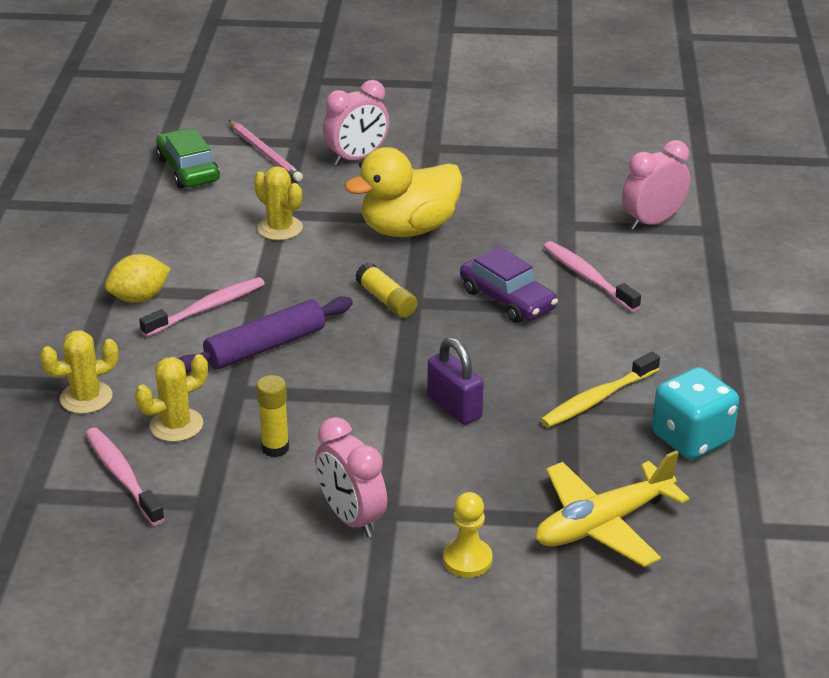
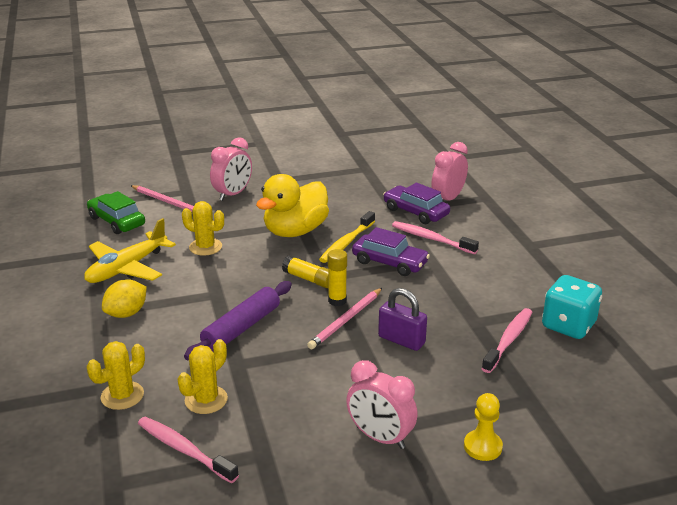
camera: 20 degrees left, 5 degrees down
(207, 308) = (182, 310): pink toothbrush -> pink toothbrush (508, 340)
(275, 448) = (292, 399): yellow glue stick -> yellow glue stick (337, 301)
(400, 365) = (346, 320): none -> pink pencil
(592, 233) = (416, 212): none -> purple car
(597, 399) = (491, 313): yellow toothbrush -> yellow toothbrush (346, 243)
(603, 524) = (555, 396): yellow plane -> yellow plane (127, 268)

